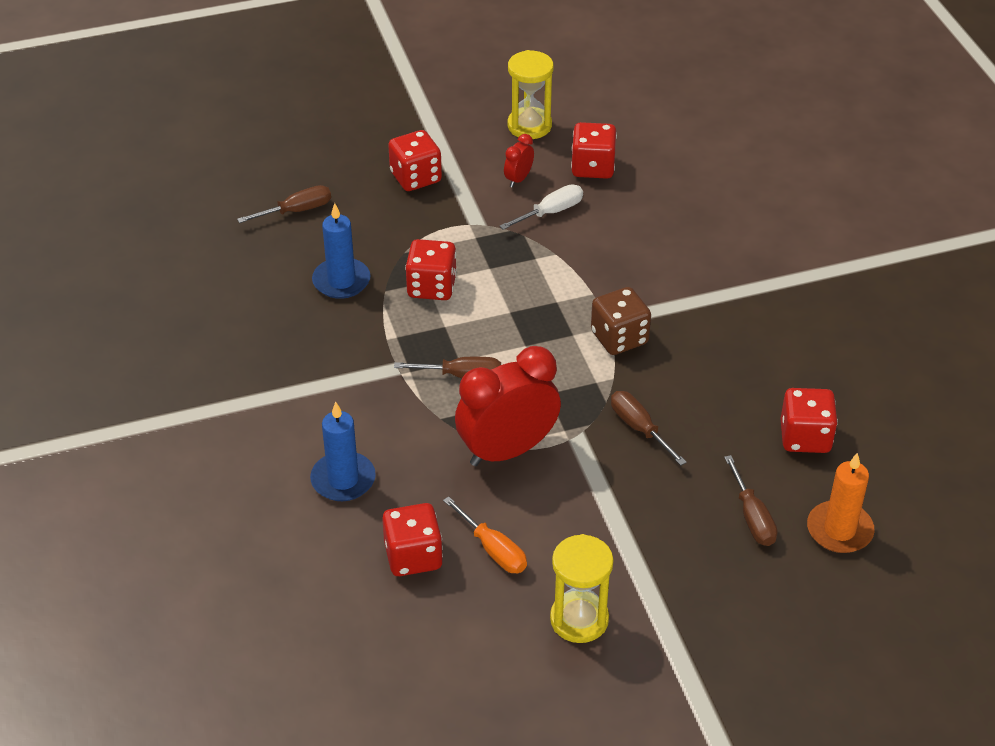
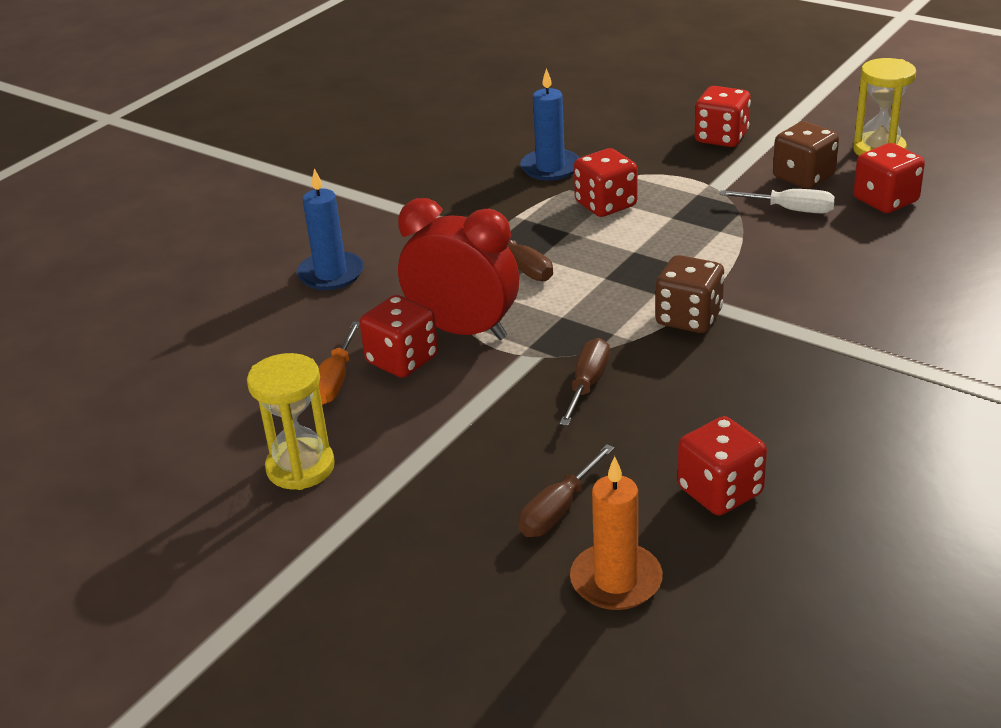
camera: 55 degrees right, 10 degrees down
(296, 211) = (598, 115): brown screwdriver -> none
(413, 556) = (282, 346): red dice -> red dice (402, 360)
(518, 179) = (803, 177): red clock -> brown dice

